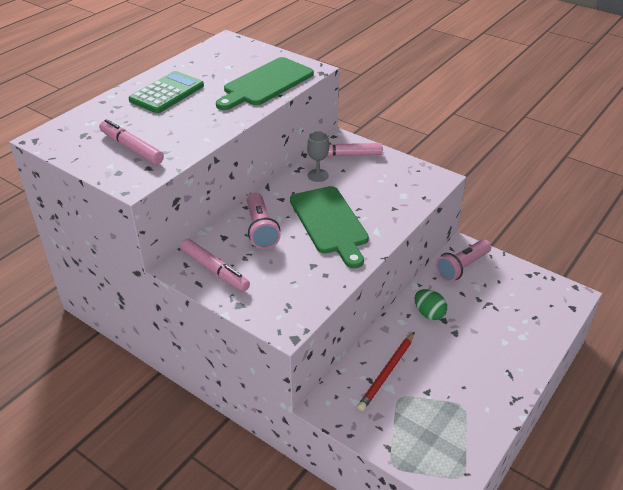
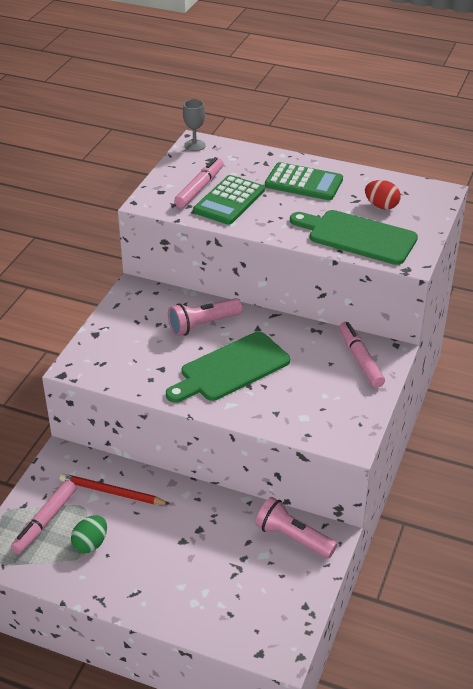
camera: 75 degrees right, 0 degrees up
(167, 135) = (229, 201): none -> green calculator
(215, 270) = (135, 310): pink marker -> pink marker (45, 521)
(229, 66) = (381, 206): none -> red egg
(318, 175) = (310, 346): grey goblet -> grey goblet (194, 145)
(429, 313) = (205, 515): green egg -> green egg (90, 544)

